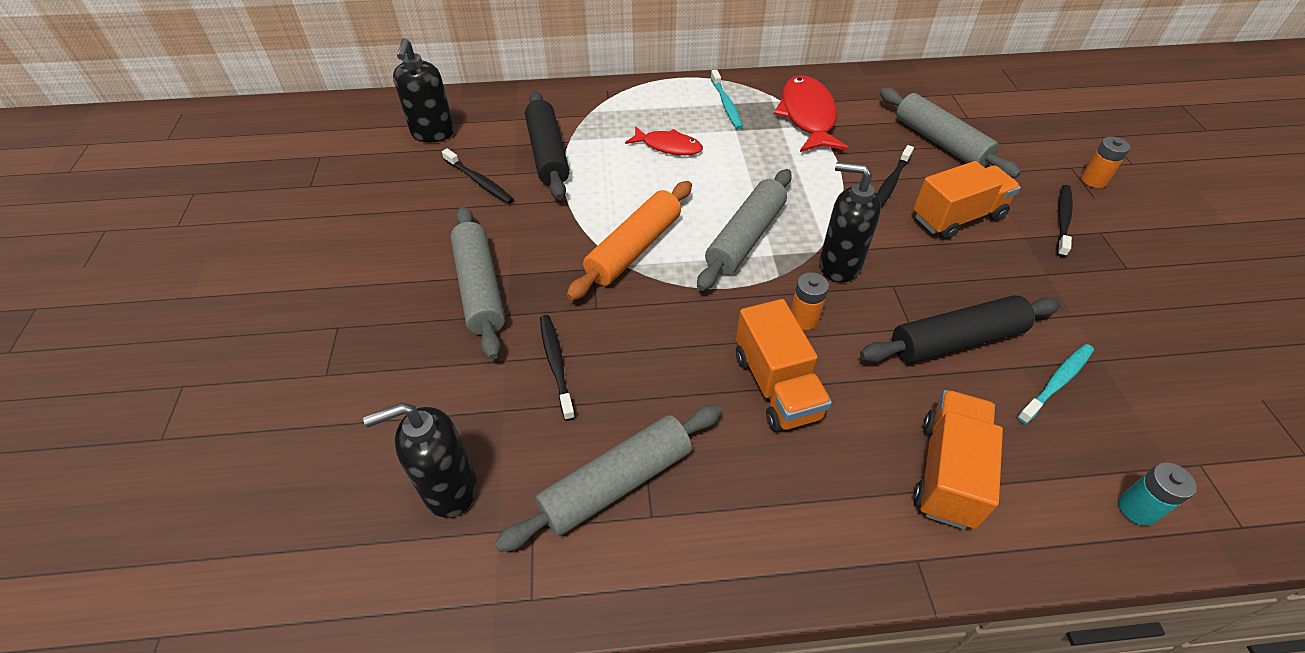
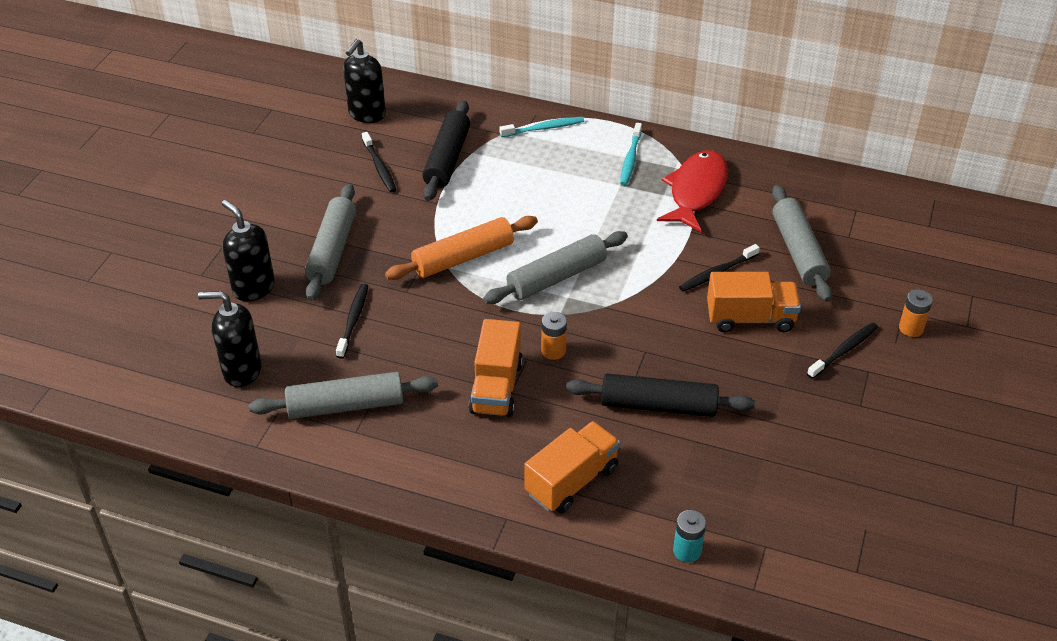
camera: 25 degrees right, 5 degrees down
(668, 146) = (550, 182): red fish -> none
(839, 265) = (614, 322): black soap dispenser -> black soap dispenser (253, 288)
(1056, 382) = (709, 459): turquoise toothbrush -> turquoise toothbrush (544, 128)

